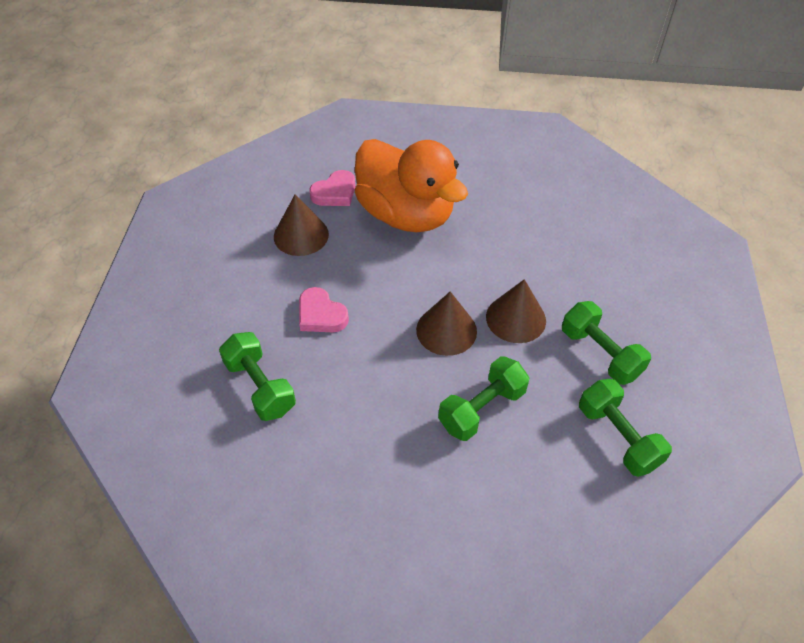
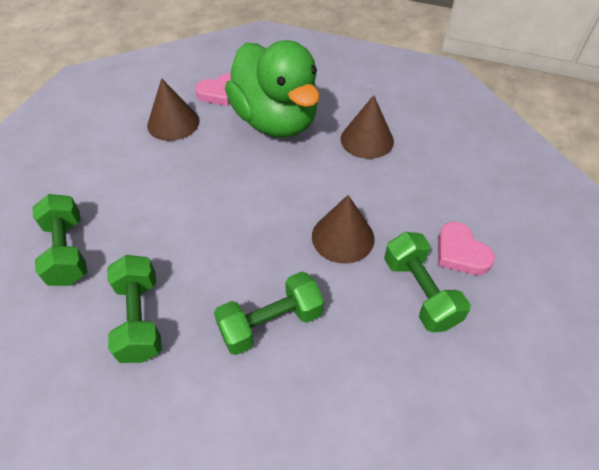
camera: 15 degrees right, 0 degrees up
(321, 315) = (156, 196): pink heart -> pink heart (460, 252)
(406, 214) = (275, 121): orange duck -> green duck
(446, 330) = (268, 234): brown cone -> brown cone (367, 140)
(618, 437) = (409, 391): green dumbbell -> green dumbbell (140, 318)

